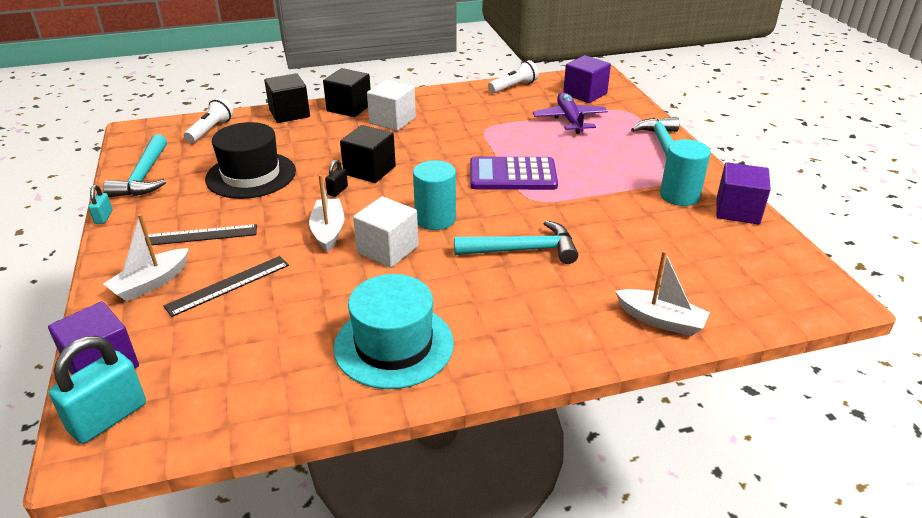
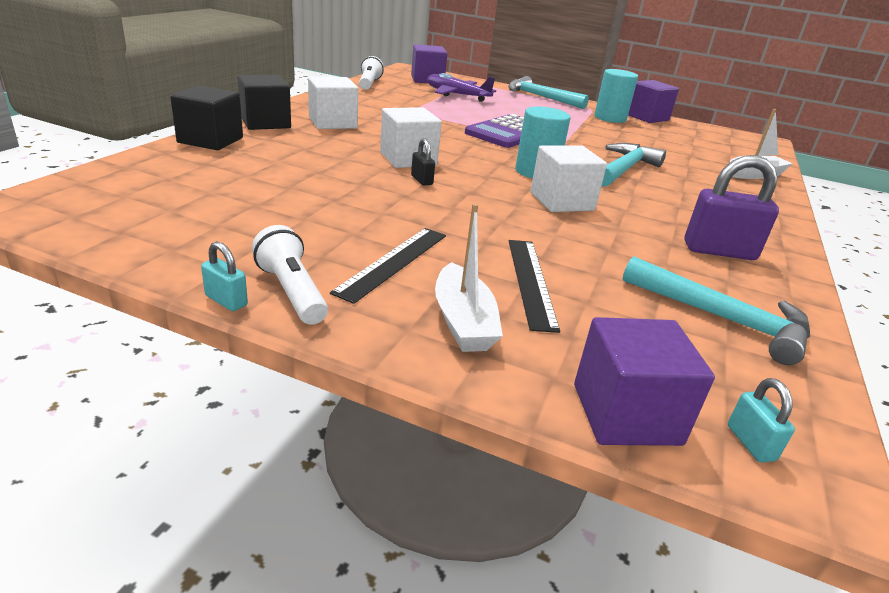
camera: 55 degrees left, 5 degrees down
(108, 417) = (750, 443): turquoise padlock -> turquoise padlock, size x0.48
(144, 176) = (170, 243): turquoise hammer -> turquoise hammer (723, 319)
(211, 130) = (145, 176): white flashlight -> white flashlight (291, 291)
(251, 175) = (308, 196): black hat -> none
(328, 231) = (492, 208): white boat -> none
(369, 170) = (408, 159): black cube -> white cube
(394, 345) = (719, 251): turquoise hat -> purple padlock

